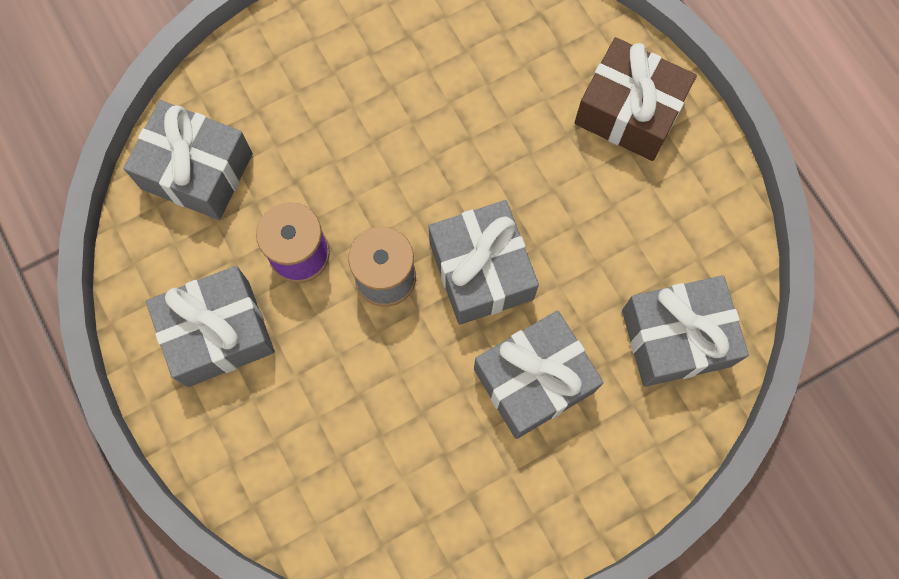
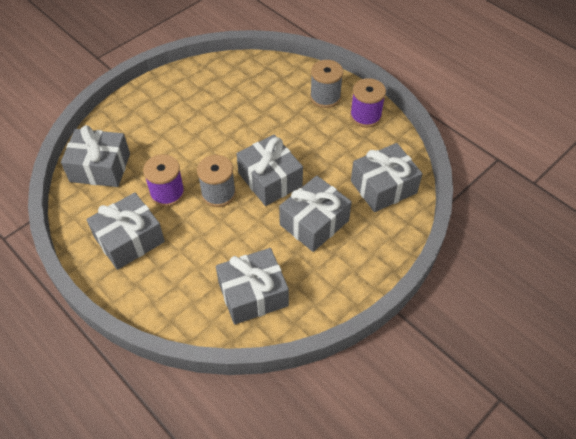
camera: 15 degrees left, 20 degrees down
(396, 493) = (253, 294): none -> grey gift
(629, 111) = (325, 97): brown gift -> grey spool
(691, 174) = (365, 116): none -> purple spool

